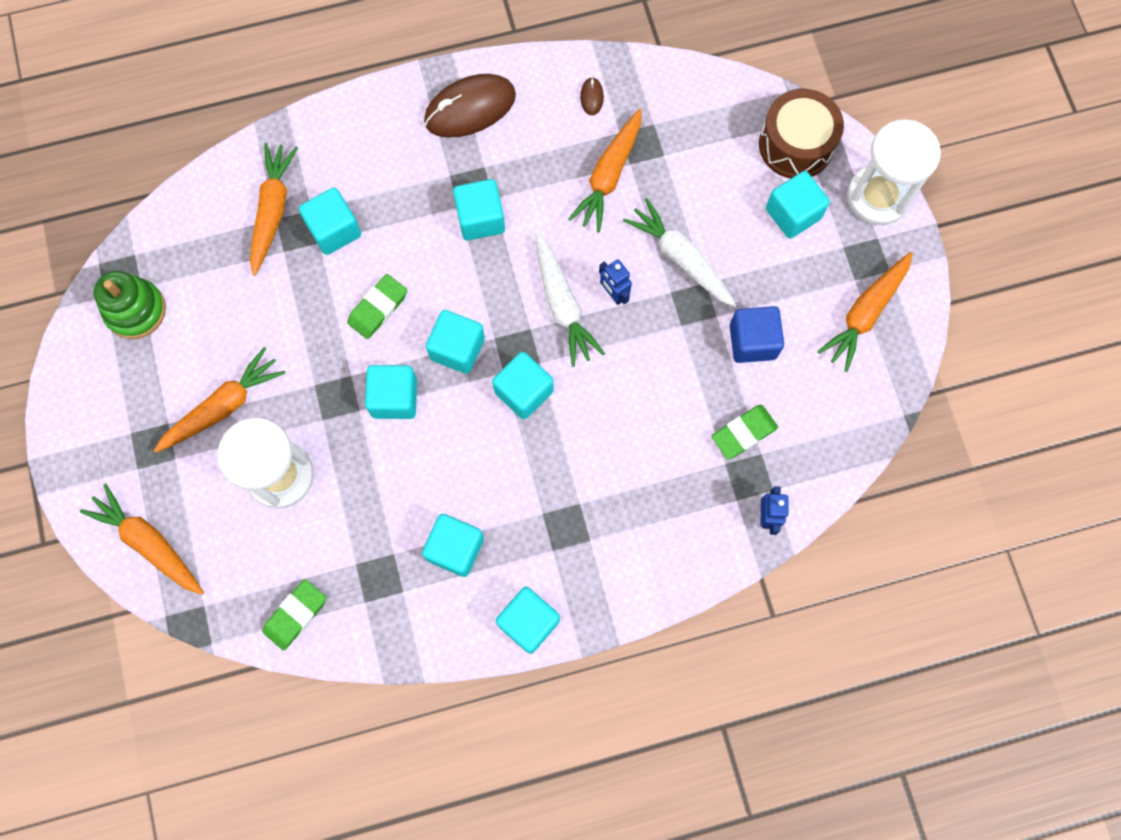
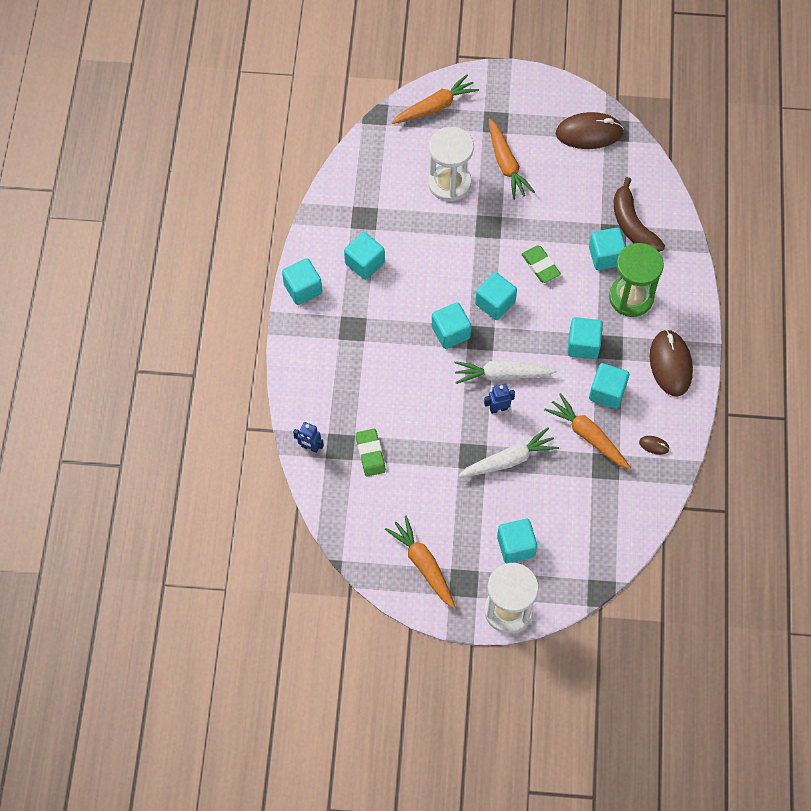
camera: 110 degrees right, 10 degrees down
(135, 310) = (589, 133): green stacking toy -> brown mouse
(273, 211) = (632, 225): orange carrot -> brown banana
(296, 615) = (360, 169): green eraser -> none
(388, 181) = (631, 297): none -> green hourglass
(394, 398) = (475, 258): turquoise cube -> turquoise cube (607, 392)
(752, 341) = (431, 483): blue cube -> none
(796, 145) = (569, 570): brown drum -> none

